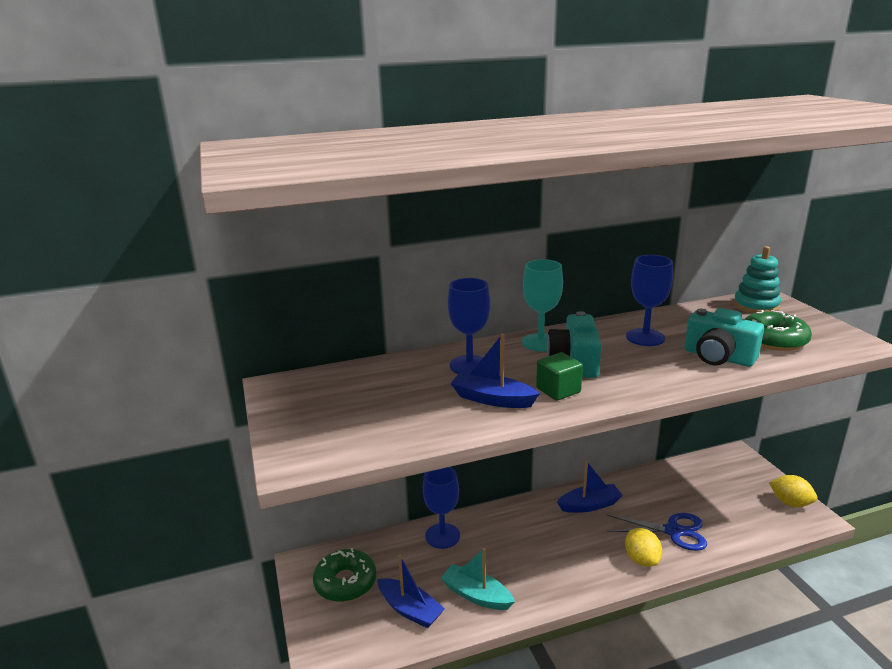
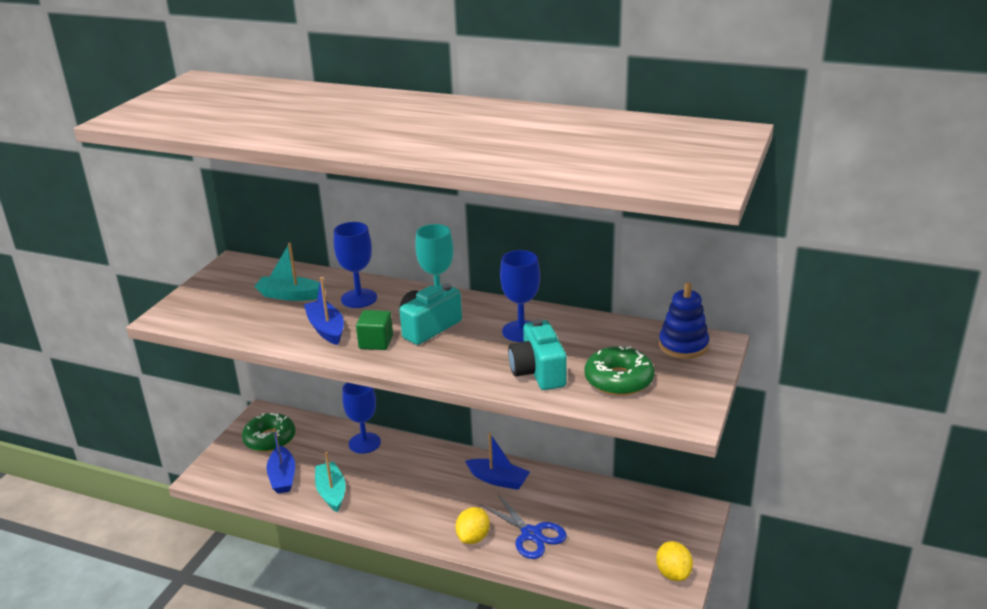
camera: 40 degrees right, 5 degrees up
(398, 388) = (290, 295): none -> turquoise boat
(756, 306) = (683, 345): turquoise stacking toy -> blue stacking toy

